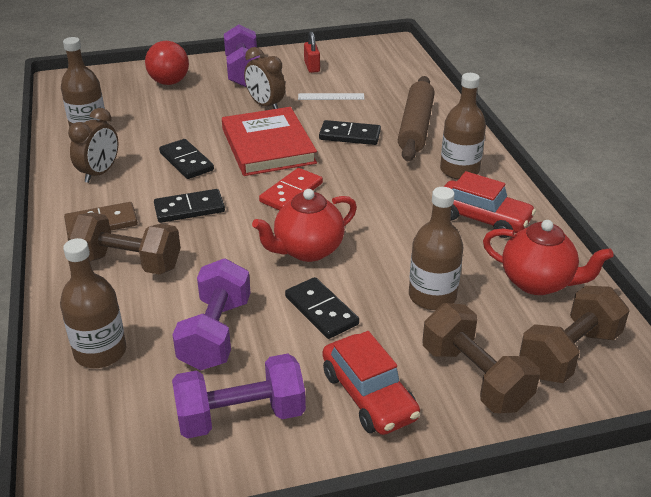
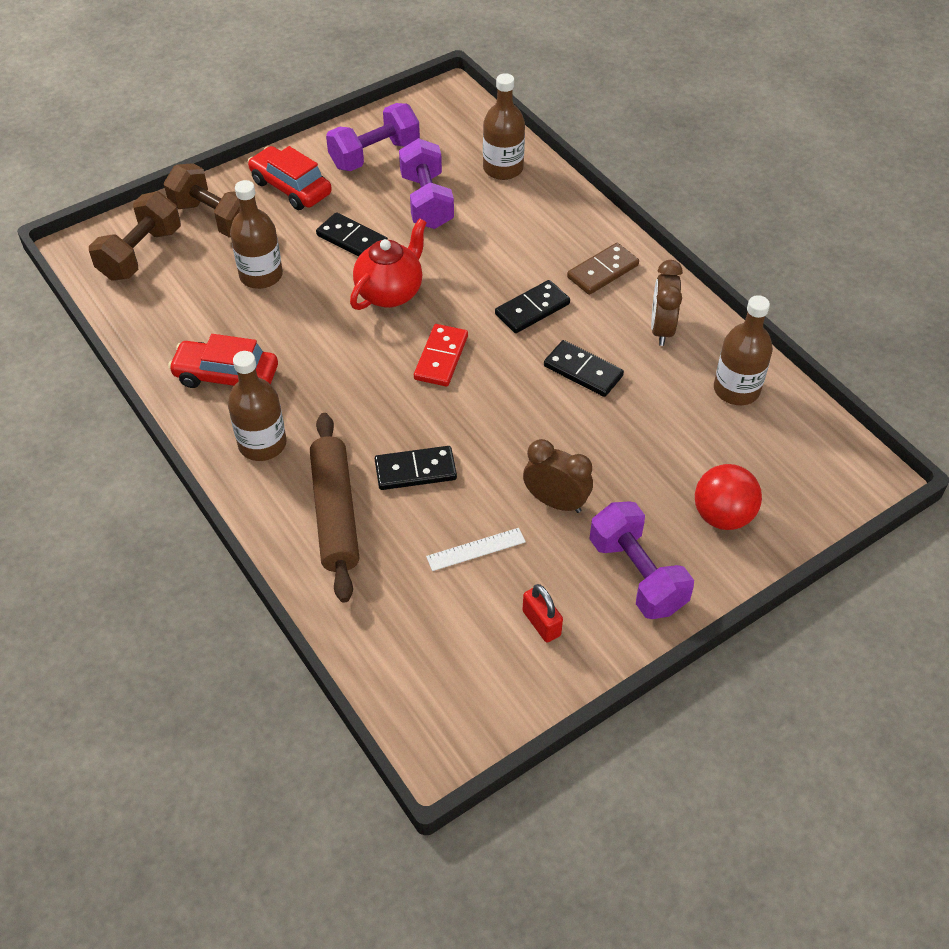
camera: 160 degrees right, 15 degrees up
(128, 263) = (542, 239): brown dumbbell -> none
(268, 146) = (506, 422): red book -> none
(538, 282) = (166, 313): red teapot -> none

